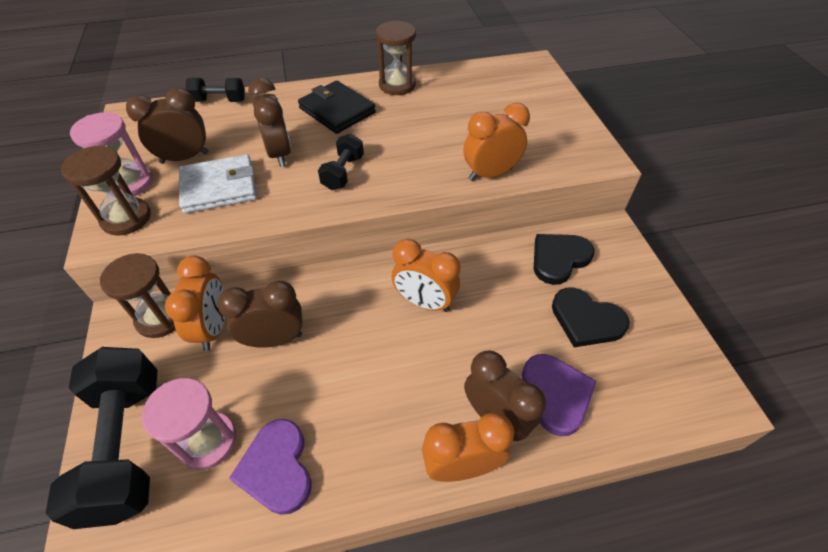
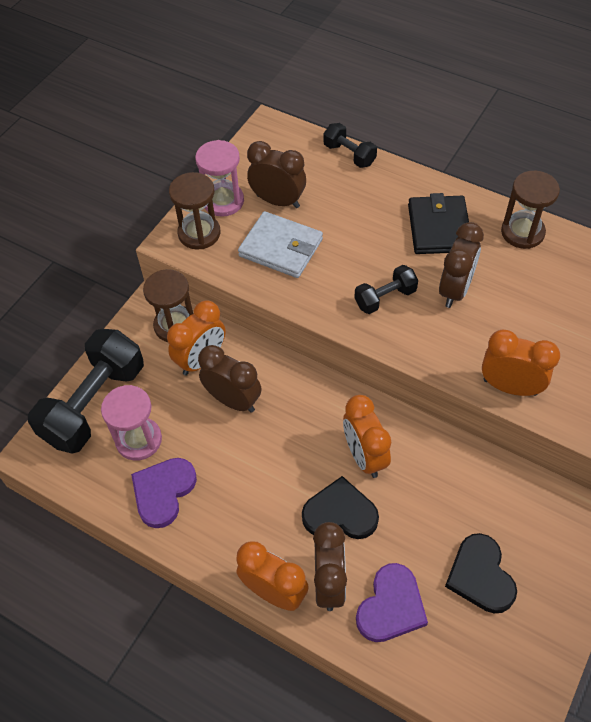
camera: 45 degrees right, 5 degrees up
(279, 154) = (351, 244): brown clock -> brown clock (455, 290)
(559, 259) = (518, 508): black heart -> black heart (340, 513)

